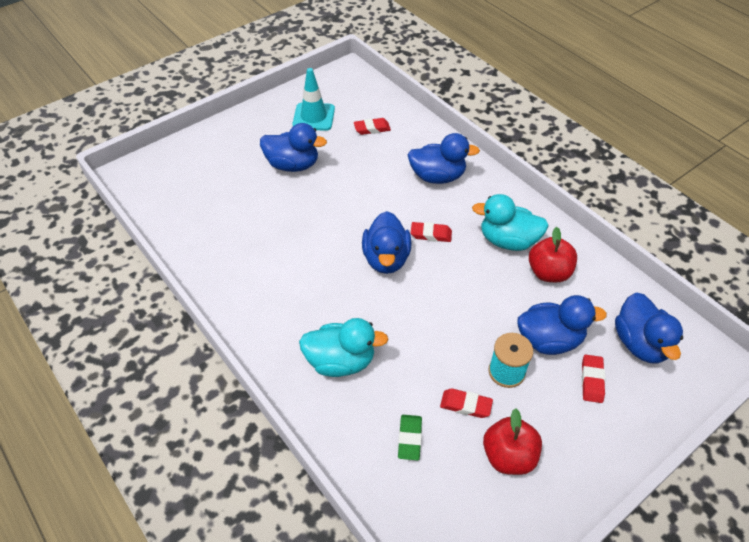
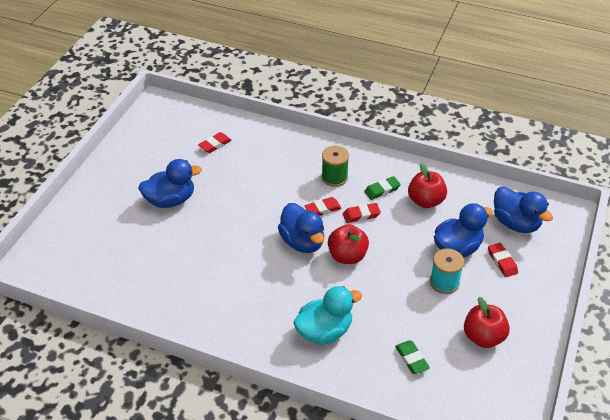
camera: 30 degrees left, 5 degrees down
(314, 117) = (157, 153): turquoise traffic cone -> none
(421, 294) = (347, 256): none -> red apple
(437, 176) = (296, 163): blue duck -> none
(465, 405) = (433, 318): red eraser -> red eraser (361, 215)
(466, 207) = (334, 177): none -> green spool
(508, 241) = (382, 190): turquoise duck -> green eraser

